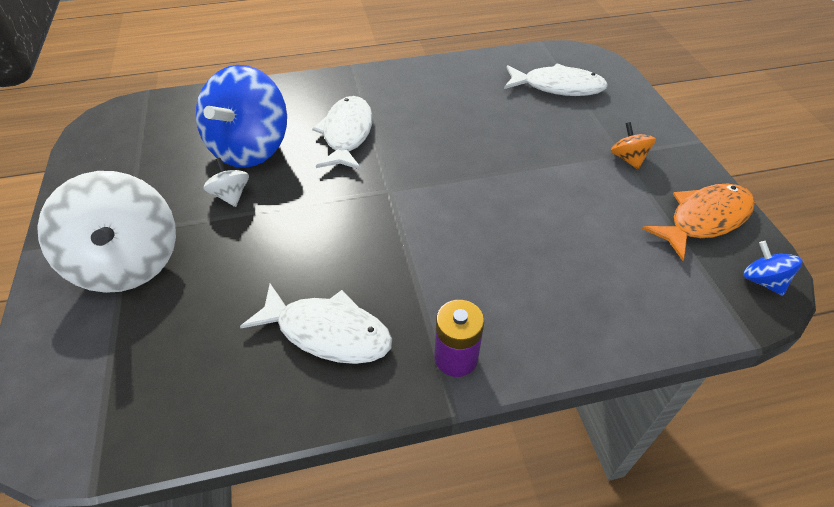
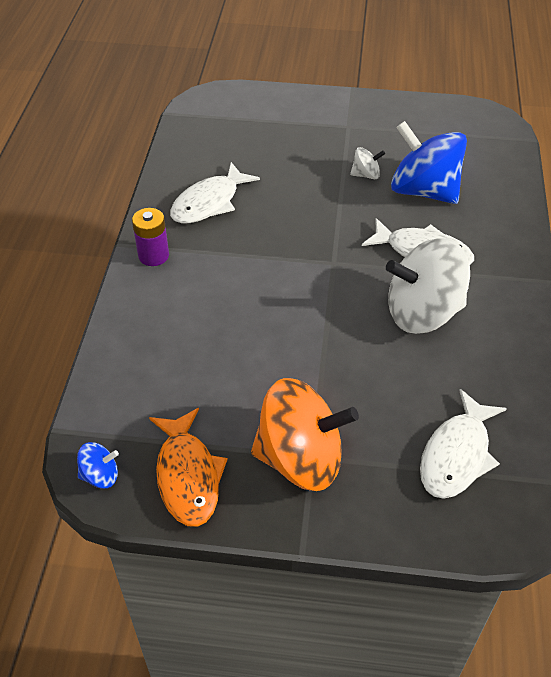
camera: 110 degrees right, 0 degrees up
(128, 262) = (317, 126): white spinning top -> white spinning top (422, 313)
(628, 158) = (300, 459): orange spinning top -> orange spinning top, size x2.30

